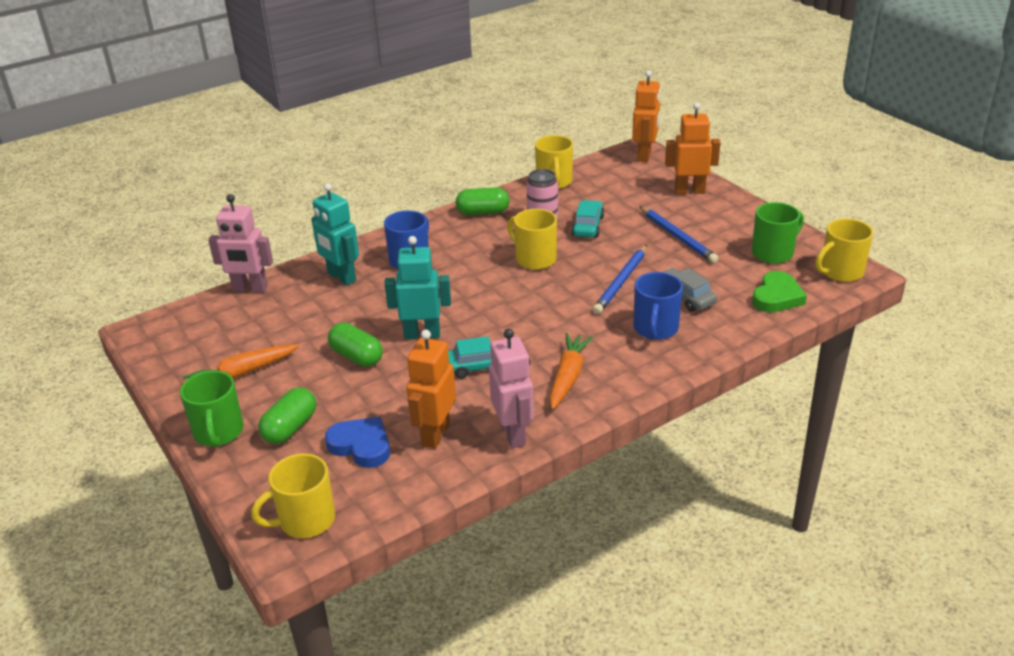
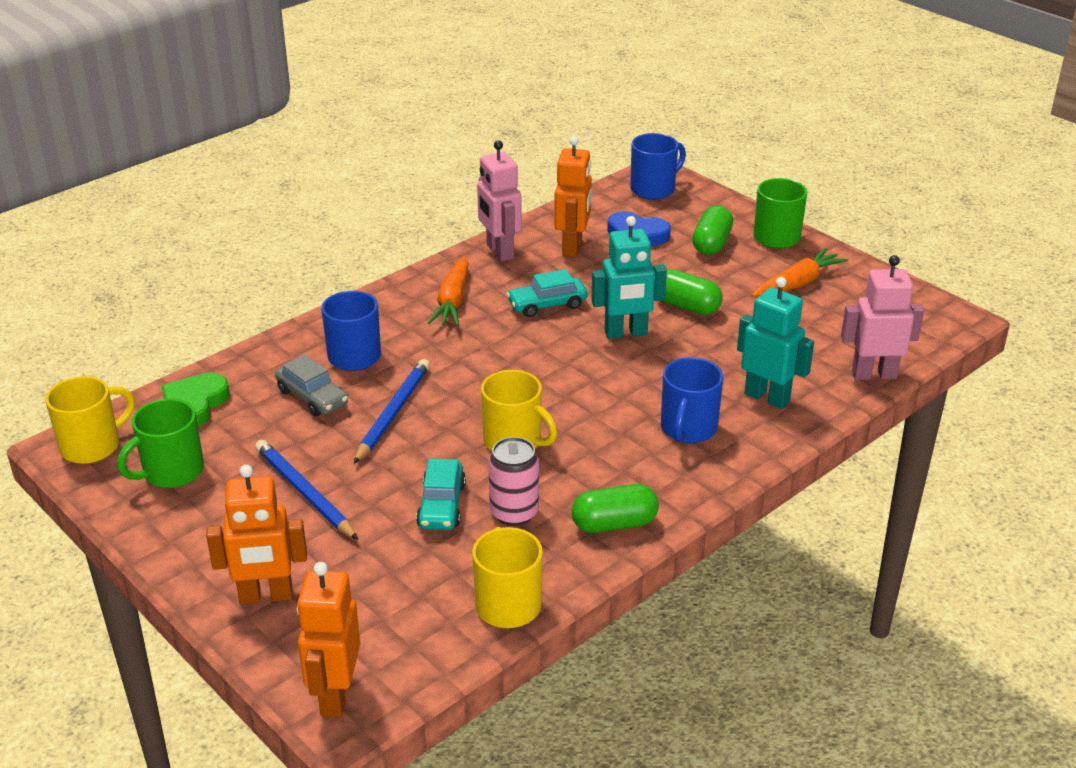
camera: 170 degrees right, 0 degrees up
(305, 520) = (654, 189): yellow mug -> blue mug

